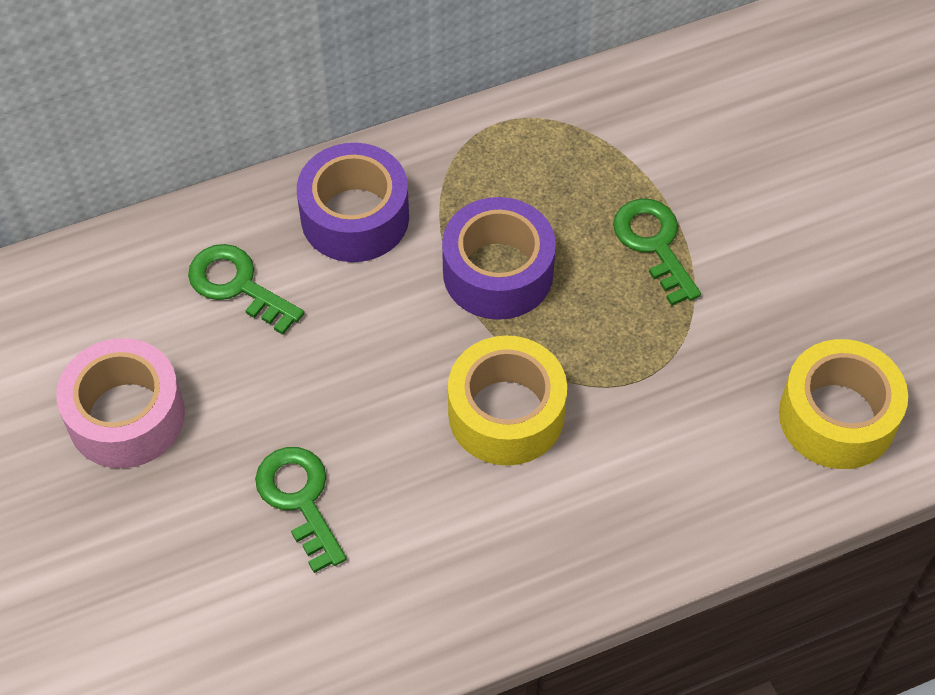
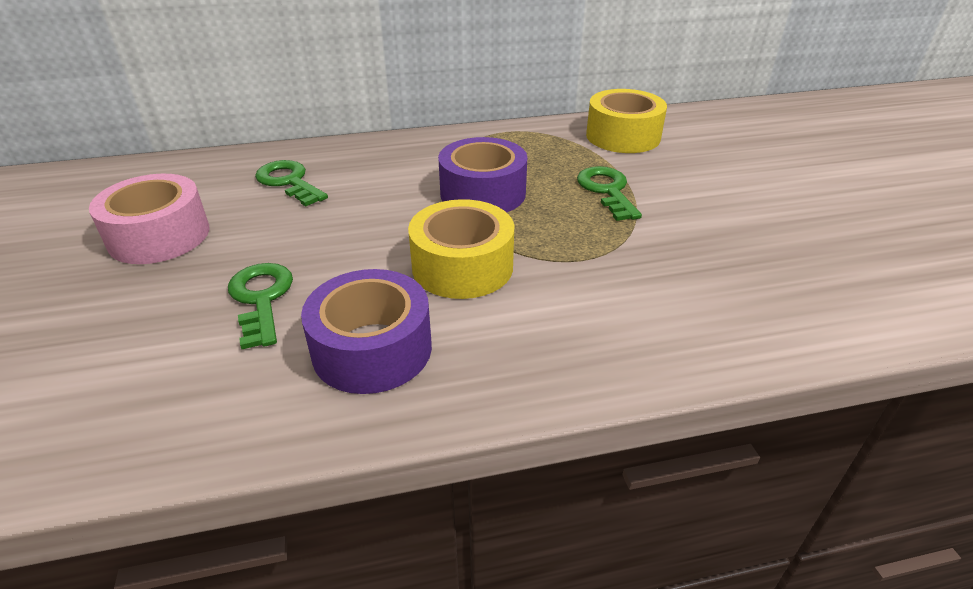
camera: 10 degrees right, 20 degrees down
(355, 217) = (390, 160): purple tape -> purple tape (372, 349)
(837, 417) = (763, 300): yellow tape -> yellow tape (623, 136)

